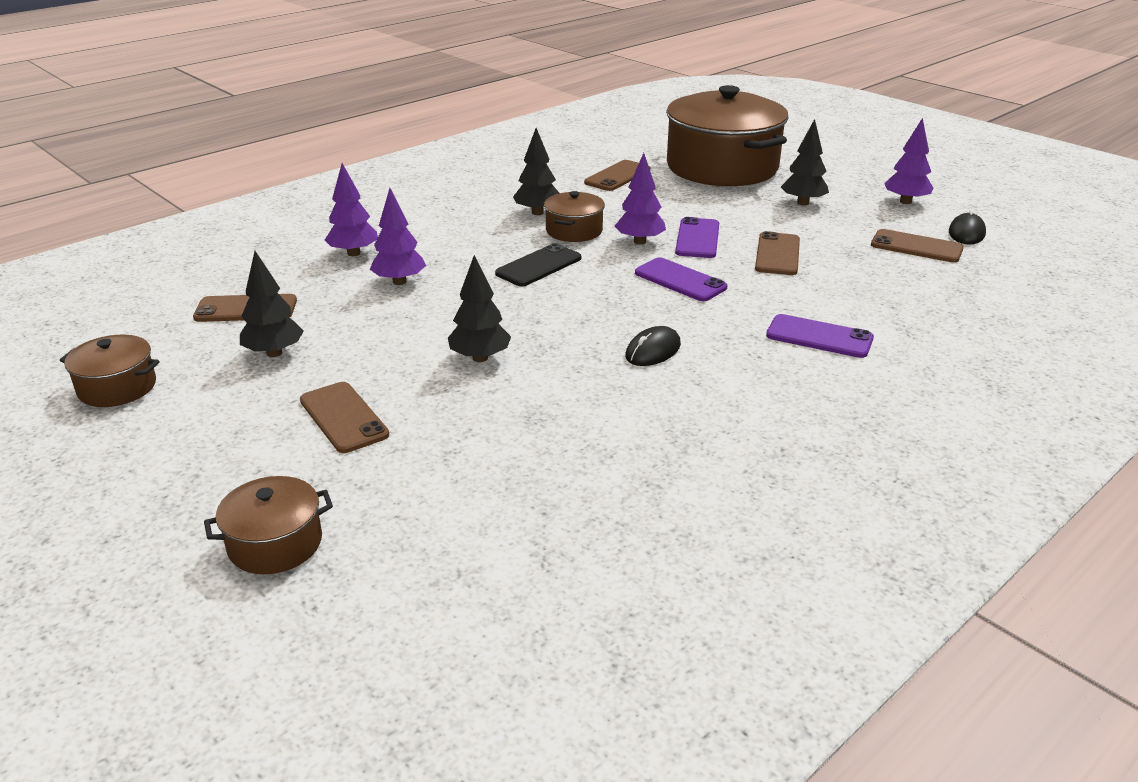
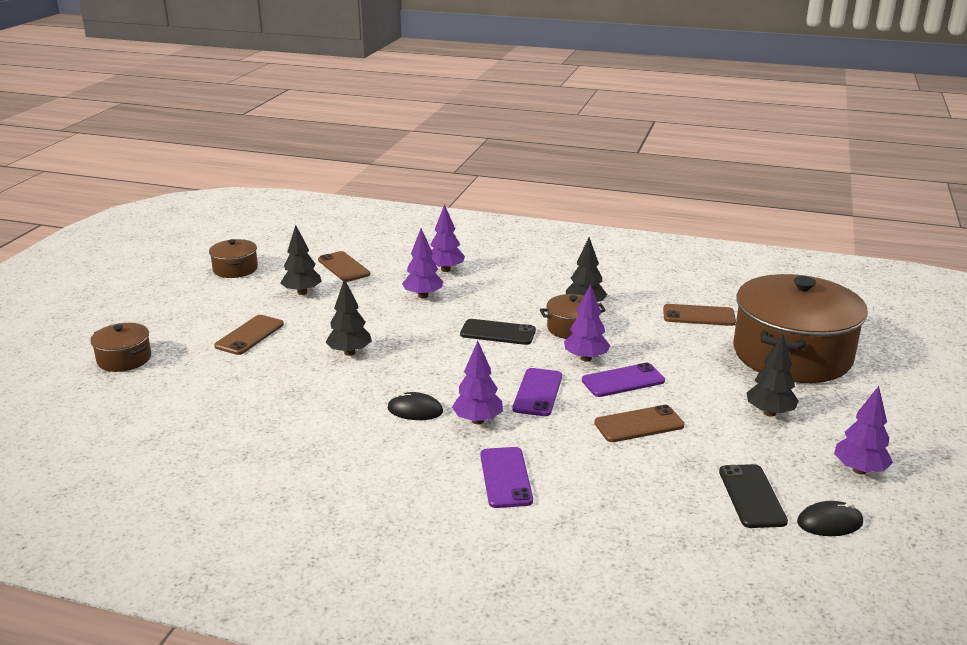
camera: 60 degrees right, 5 degrees down
(705, 323) = (477, 420): none -> purple tree
(916, 247) = (752, 496): brown phone -> black phone

